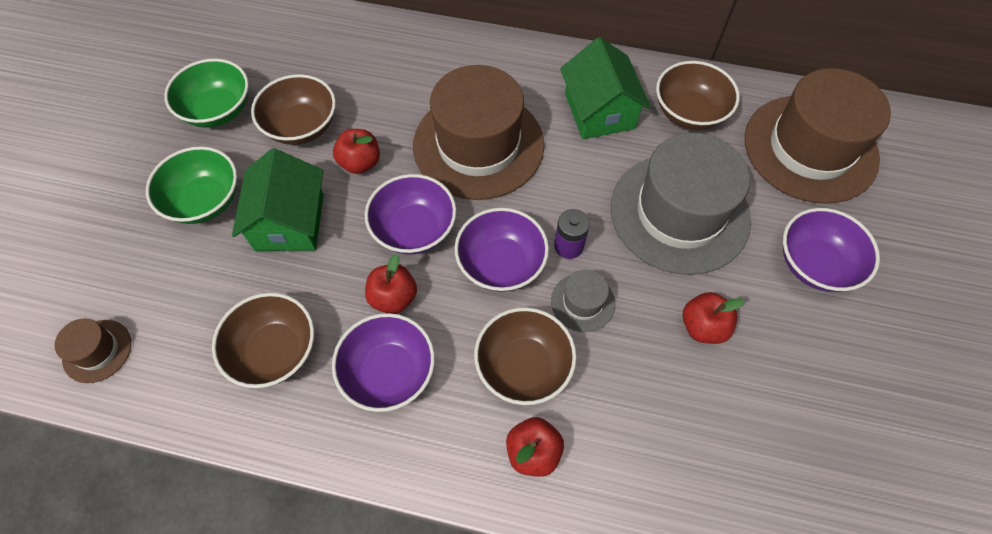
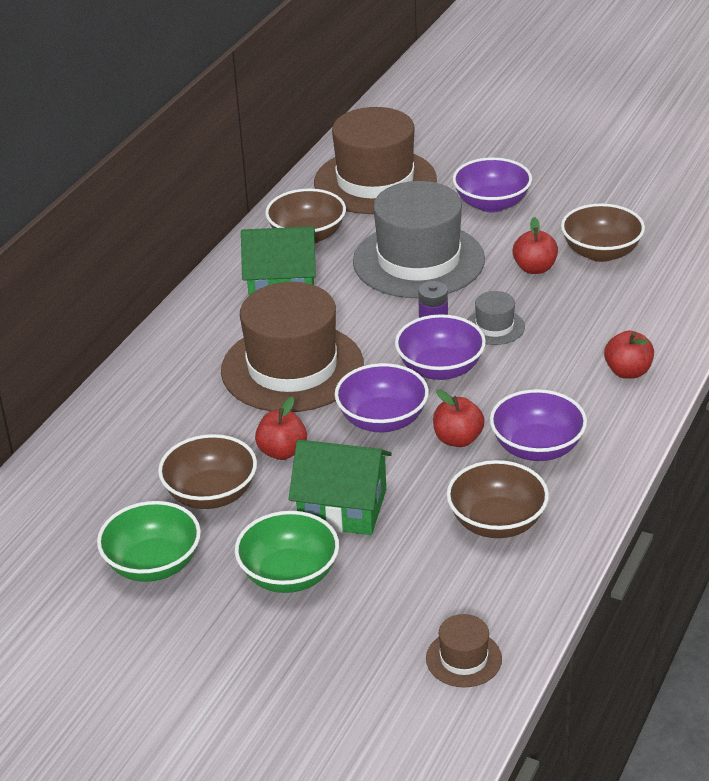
camera: 75 degrees left, 25 degrees down
(523, 366) = (549, 367): brown bowl -> brown bowl (601, 252)

